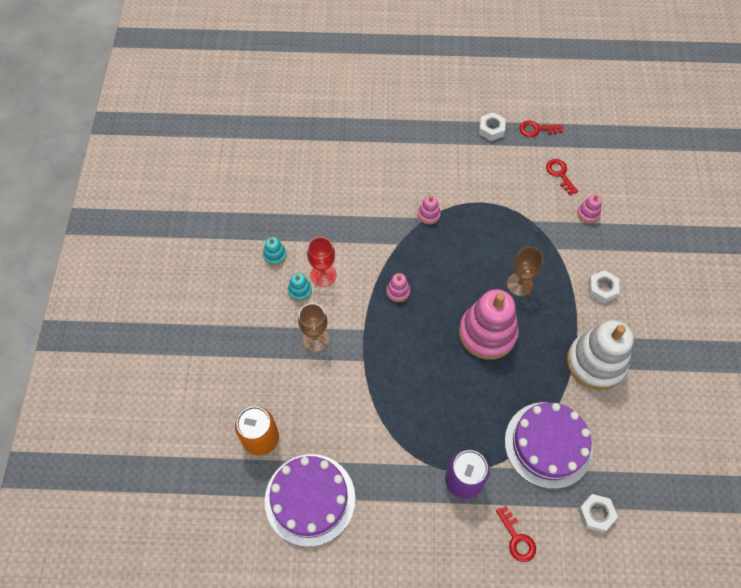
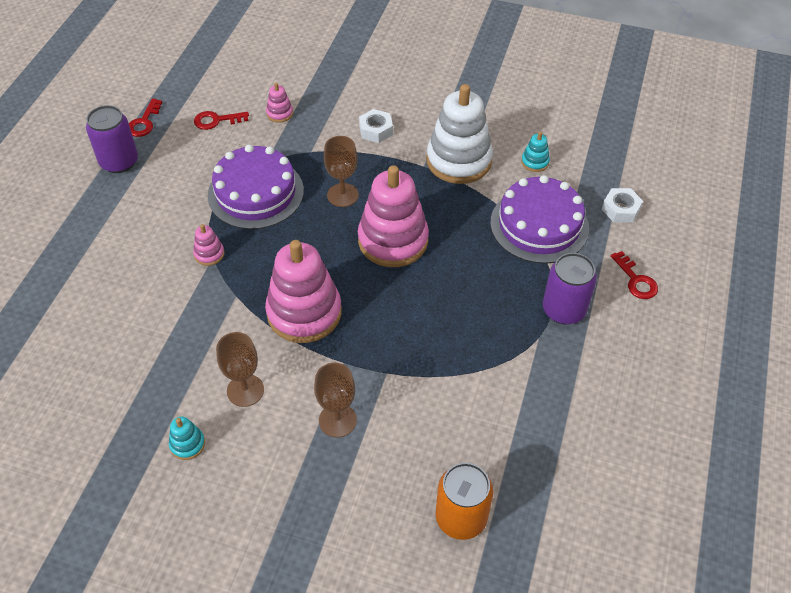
camera: 75 degrees left, 10 degrees down
(300, 291) = (258, 424): turquoise stacking toy -> turquoise stacking toy (535, 162)
(310, 499) = (556, 474): purple cake -> purple cake (256, 193)
(323, 275) = (245, 390): red goblet -> brown goblet
(398, 291) = (304, 313): pink stacking toy -> pink stacking toy, size x2.36
(491, 129) = (119, 162): white nut -> purple can
(517, 538) = (636, 280): red key -> red key turned 75 degrees clockwise

